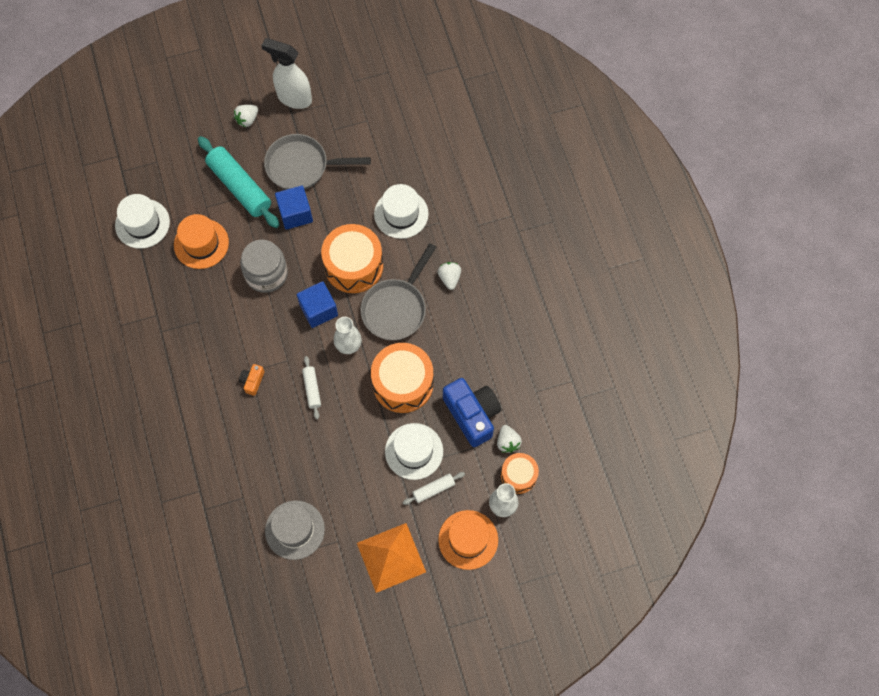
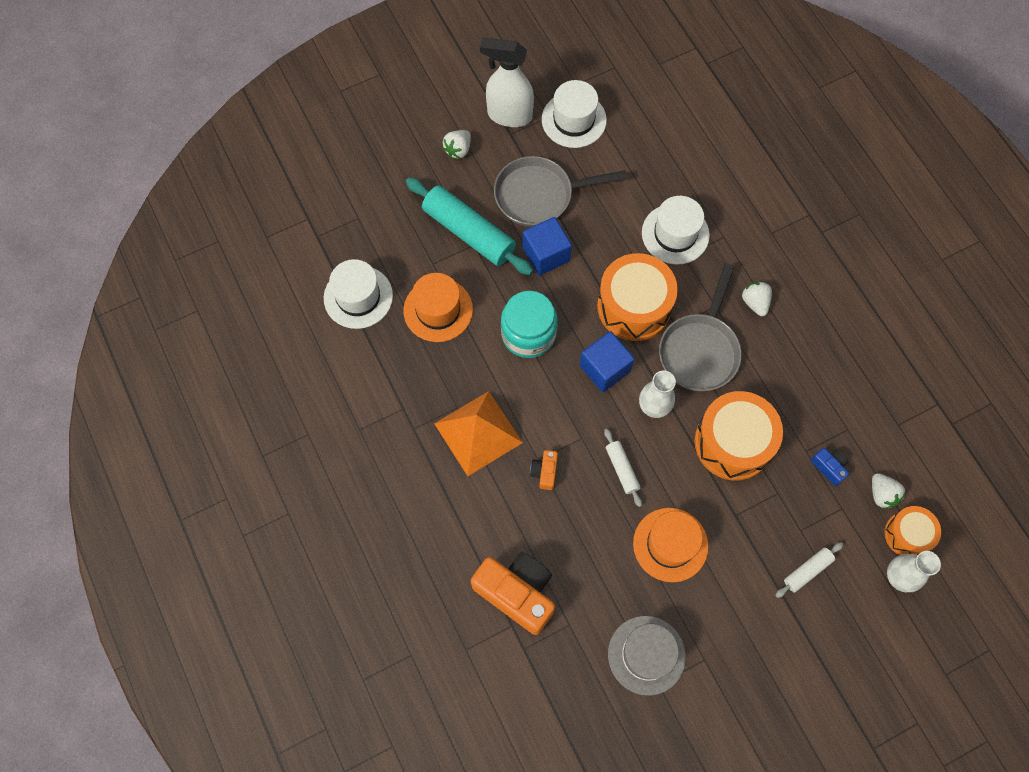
camera: 10 degrees left, 0 degrees up
(209, 467) = (517, 593): none -> orange camera
(266, 274) = (528, 334): grey jar -> turquoise jar
(391, 557) = (777, 669): orange pyramid -> orange pyramid (478, 433)
(414, 451) = (769, 526): white hat -> white hat (574, 120)
(468, 539) = (867, 628): orange hat -> orange hat (670, 544)
(472, 414) = (829, 467): blue camera -> blue camera, size x0.45

